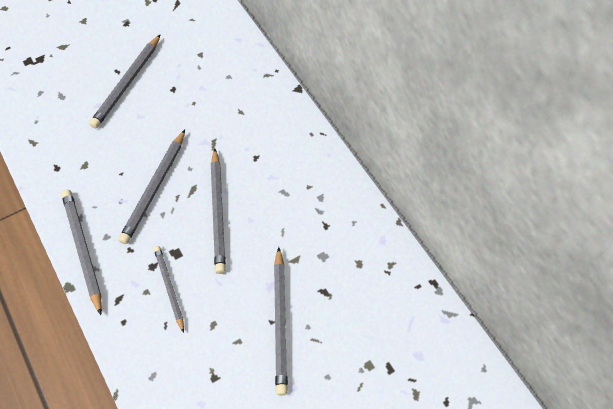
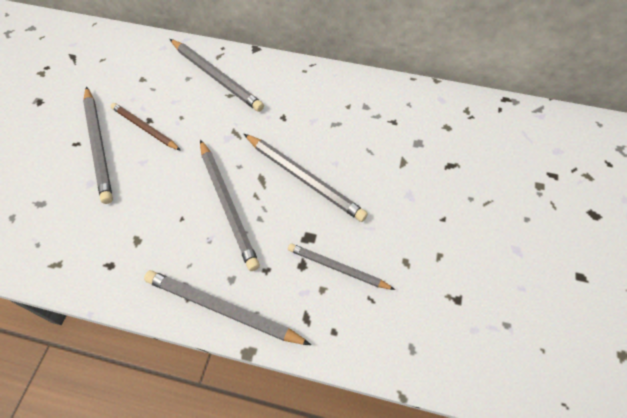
camera: 45 degrees left, 0 degrees up
(164, 93) = (145, 128): none -> brown pencil
(280, 322) = (449, 213): grey pencil -> grey pencil (216, 77)

